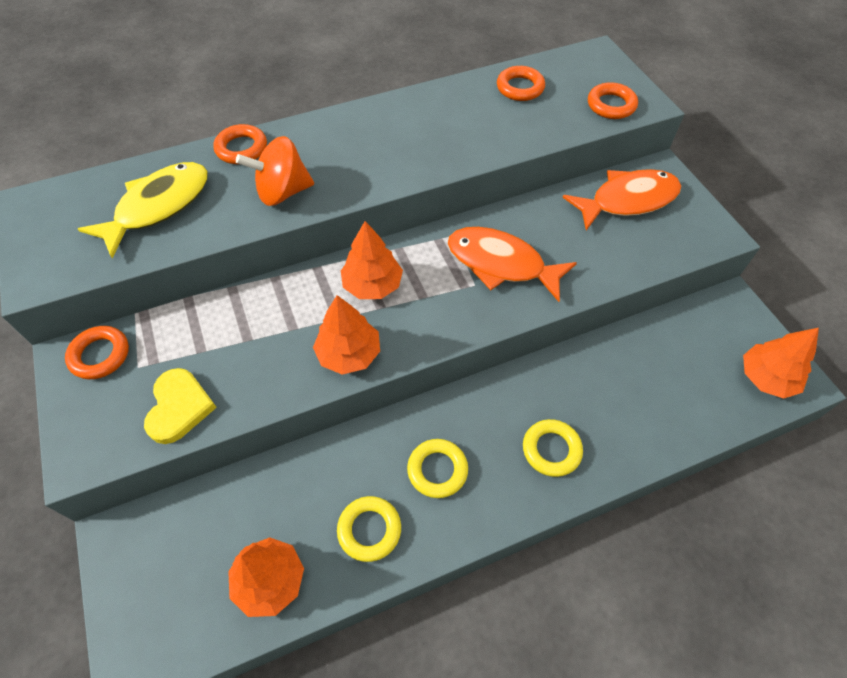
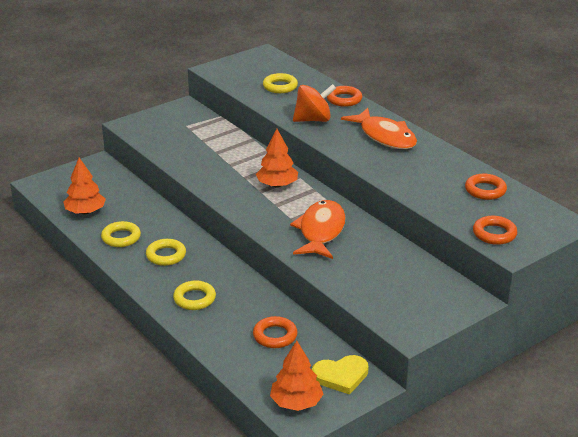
camera: 75 degrees right, 25 degrees down
(100, 355) = (189, 113): orange ring -> orange ring (275, 336)
(158, 207) = (280, 86): yellow fish -> yellow ring
(179, 407) = (165, 143): yellow heart -> yellow heart (341, 376)
(283, 192) = (313, 120): orange spinning top -> orange spinning top turned 105 degrees clockwise
(349, 354) = (220, 186): orange tree -> none
(627, 200) = (422, 283): orange fish -> orange fish (385, 136)

